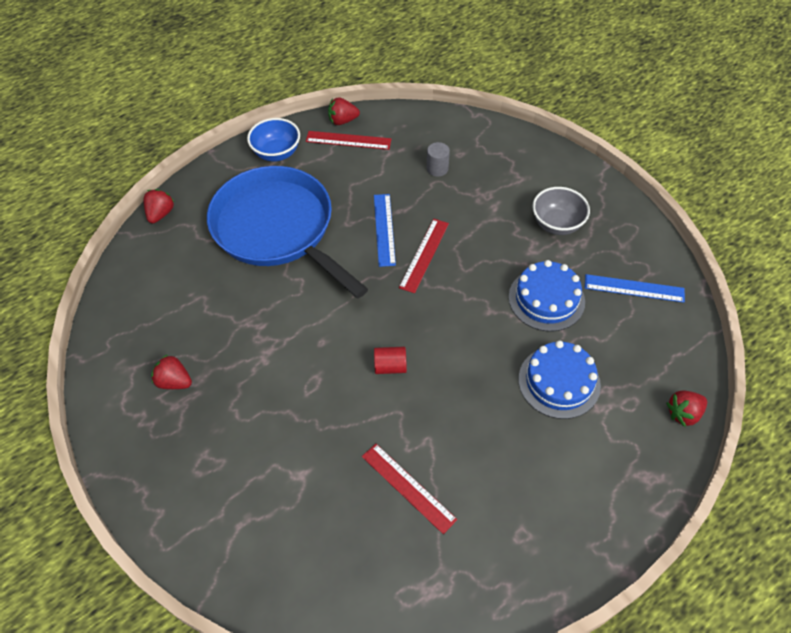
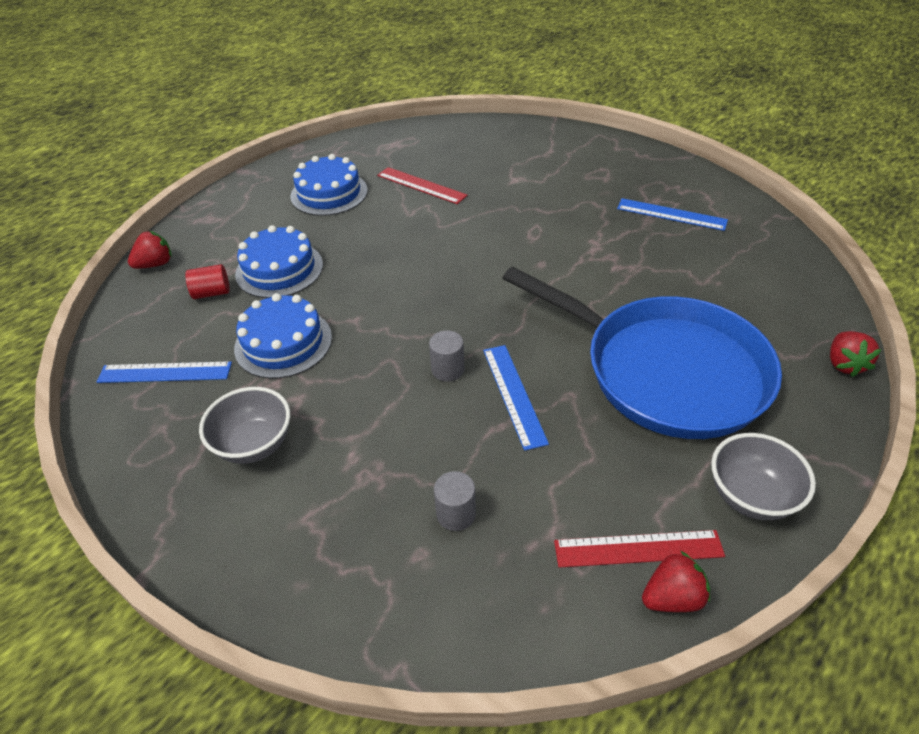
camera: 170 degrees right, 10 degrees down
(174, 381) = (671, 214): red strawberry -> blue ruler
(277, 153) = (750, 496): blue bowl -> grey bowl
(390, 366) = (460, 255): red cylinder -> red cylinder (212, 293)
(424, 255) = (448, 369): red ruler -> grey cylinder
(515, 496) = (329, 193): none -> blue cake

